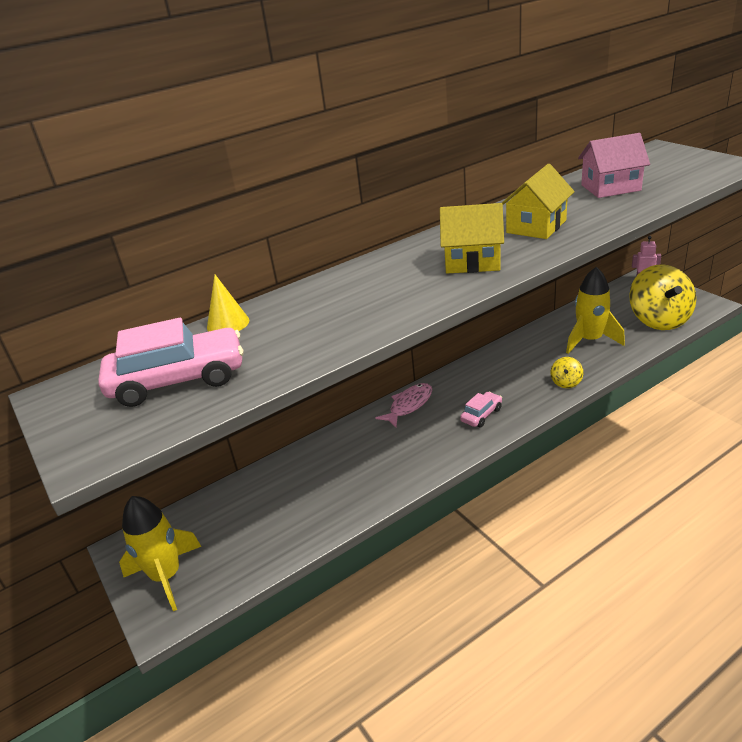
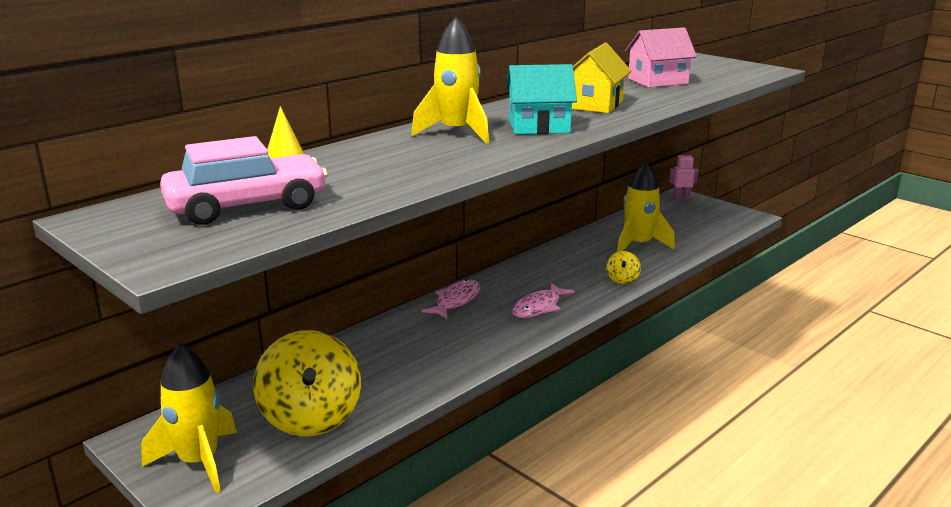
camera: 15 degrees left, 10 degrees down
(392, 272) = (456, 133): none -> yellow rocket
(472, 261) = (539, 127): yellow house -> turquoise house
(481, 415) = (539, 307): pink car -> pink fish
(659, 320) = (704, 228): yellow spinning top -> yellow spinning top (311, 417)

